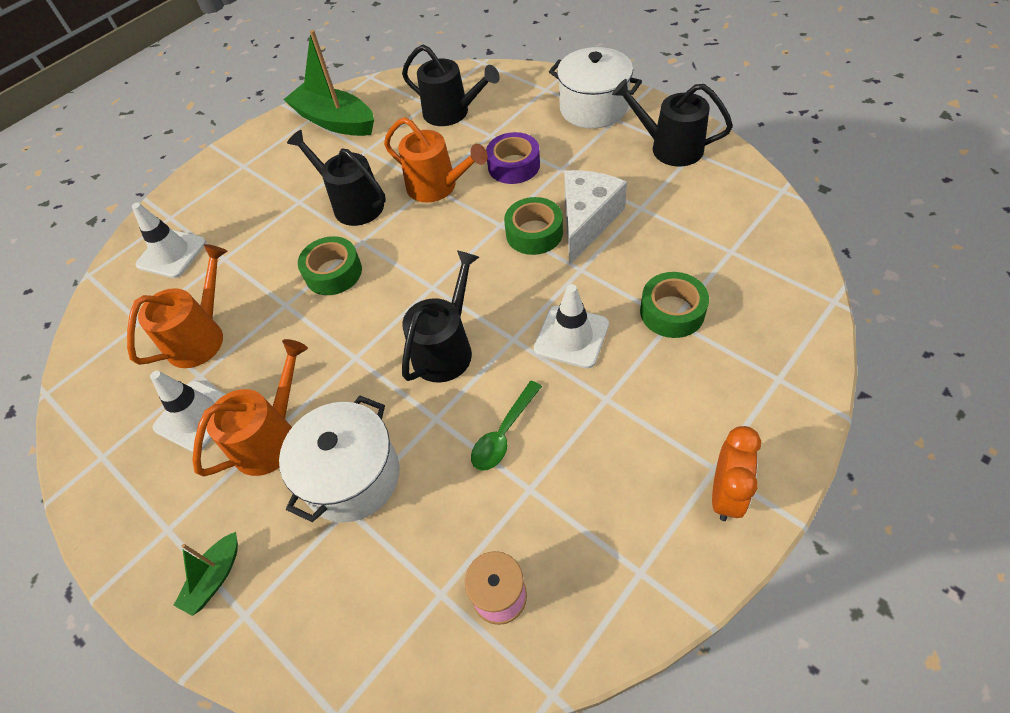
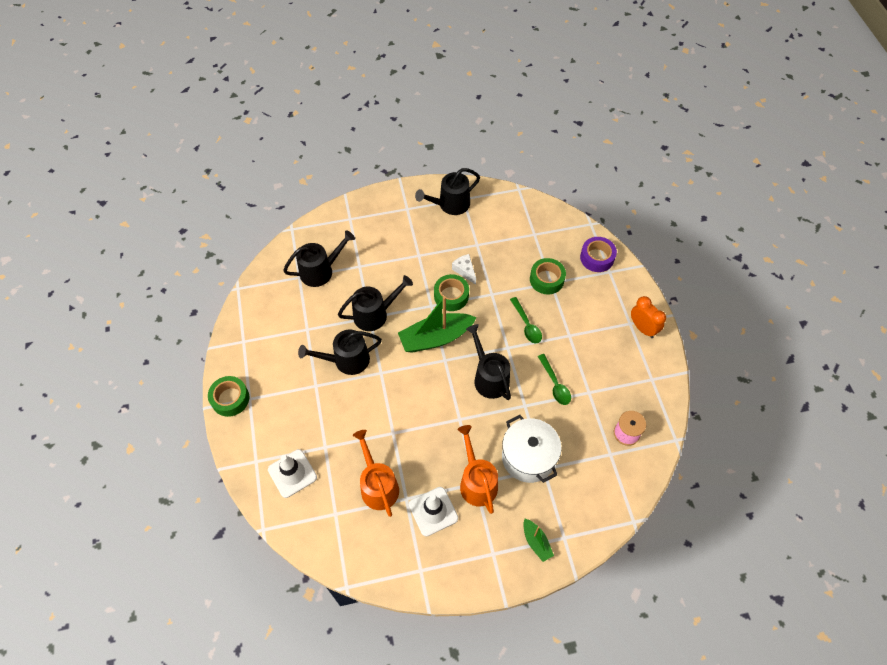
camera: 60 degrees left, 5 degrees up
(333, 272) = (391, 398): green tape -> green tape (230, 399)
(335, 121) = (261, 330): green boat -> green boat (436, 338)
(437, 187) = (374, 314): orange watering can -> black watering can
(514, 165) = (395, 272): purple tape -> purple tape (597, 258)
(571, 337) = (526, 325): white traffic cone -> green spoon
(587, 221) = (465, 271): white cheese -> white cheese, size x0.53
(593, 108) = (388, 211): white pot -> none

